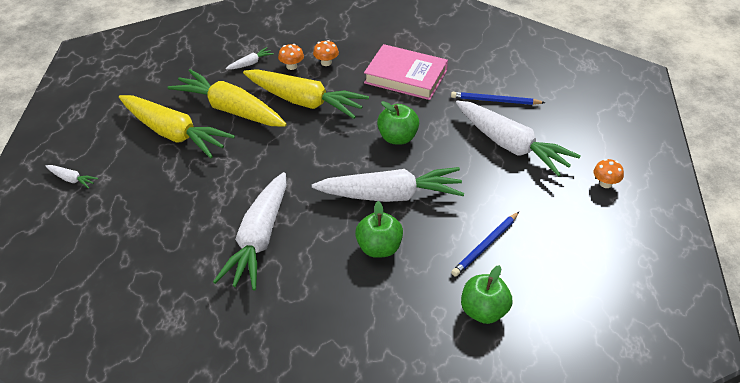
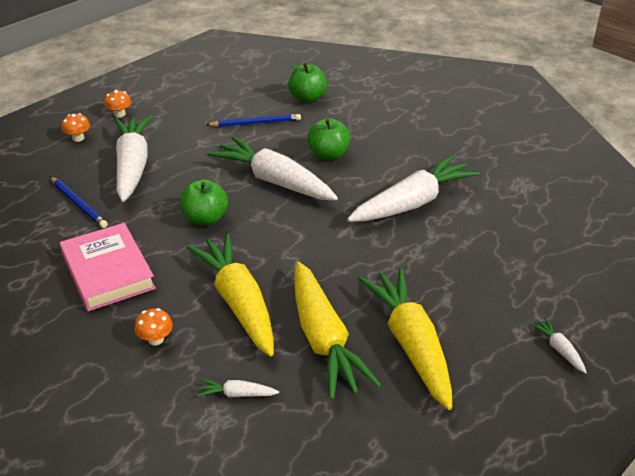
camera: 140 degrees left, 5 degrees down
(291, 66) = (197, 358): orange mushroom -> orange mushroom (78, 138)

